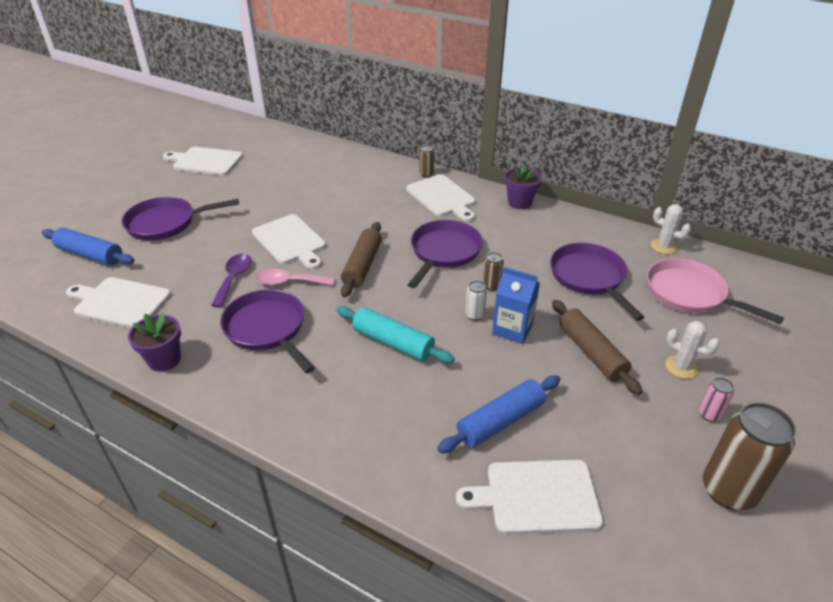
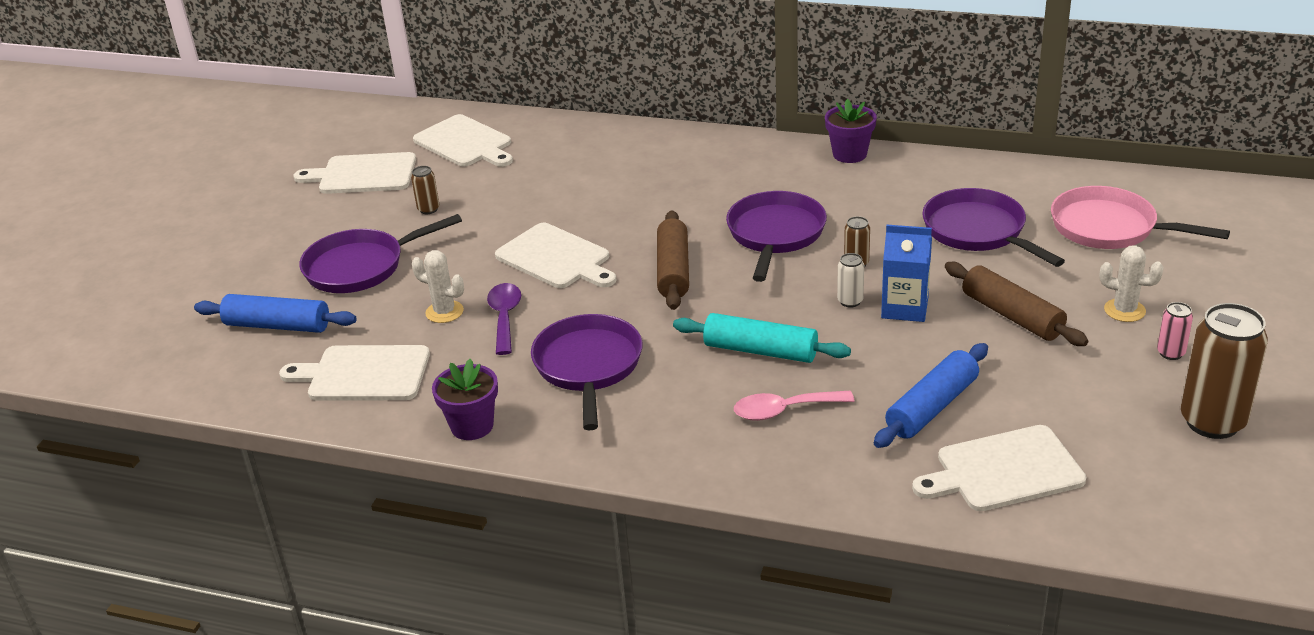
camera: 10 degrees left, 5 degrees down
(267, 329) = (588, 367): purple pan -> purple pan turned 45 degrees clockwise
(289, 282) = (584, 308): pink spoon -> pink spoon (784, 410)
(426, 174) = (702, 138): brown can -> brown can (428, 209)
(442, 197) = (739, 165): white cutting board -> white cutting board (465, 143)
(663, 246) = (1060, 177): white cactus -> white cactus (444, 312)

